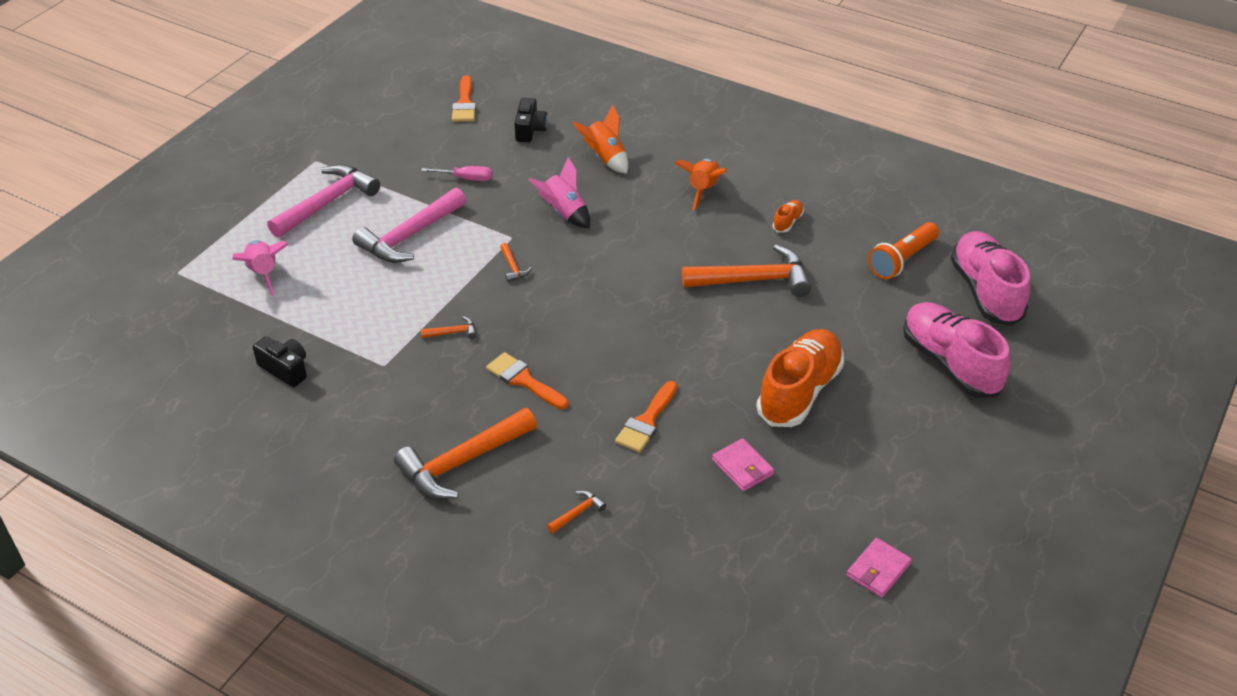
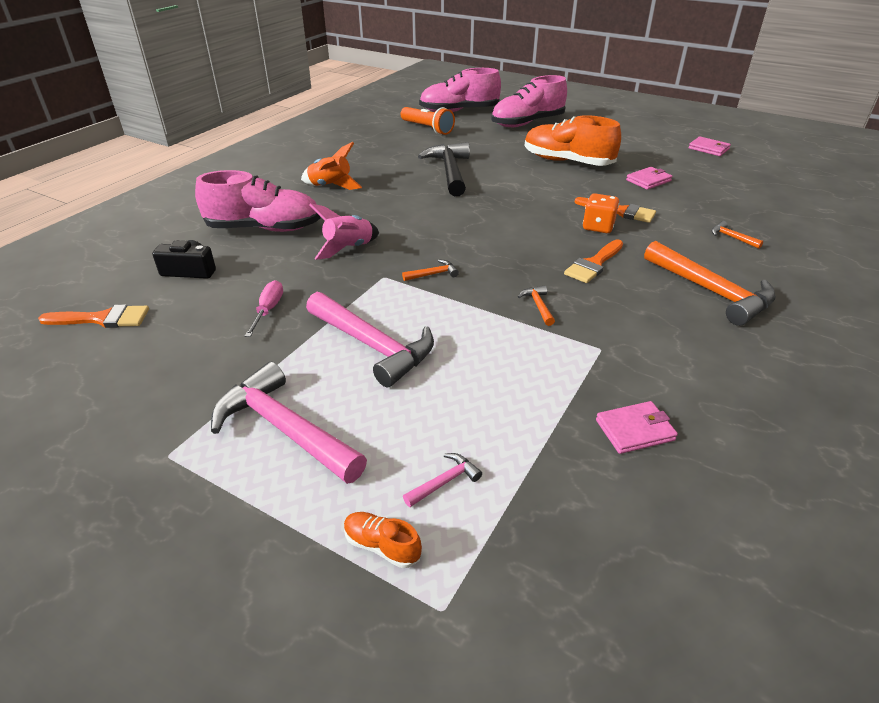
camera: 90 degrees left, 5 degrees down
(263, 273) = (445, 481): pink rocket -> pink hammer
(285, 369) = (635, 430): black camera -> pink wallet
(605, 158) = (264, 228): orange rocket -> pink shoe
(606, 395) = (598, 227): none -> orange dice
(754, 280) = (449, 171): orange hammer -> black hammer
(787, 222) = (380, 158): orange shoe -> orange shoe (382, 546)

